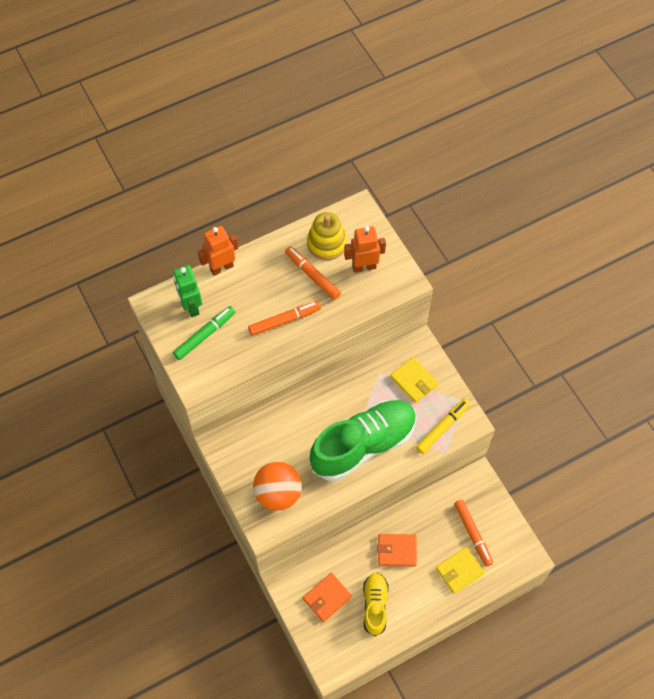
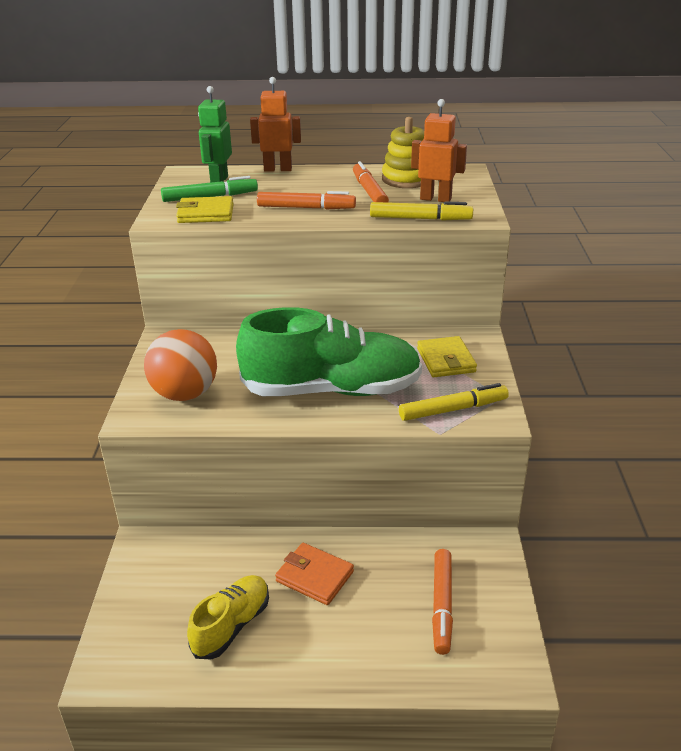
camera: 30 degrees right, 30 degrees down
(327, 598) = (176, 586): orange wallet -> none
(370, 301) = (420, 219): none -> yellow marker
(459, 571) = (390, 641): yellow wallet -> yellow wallet (205, 214)

